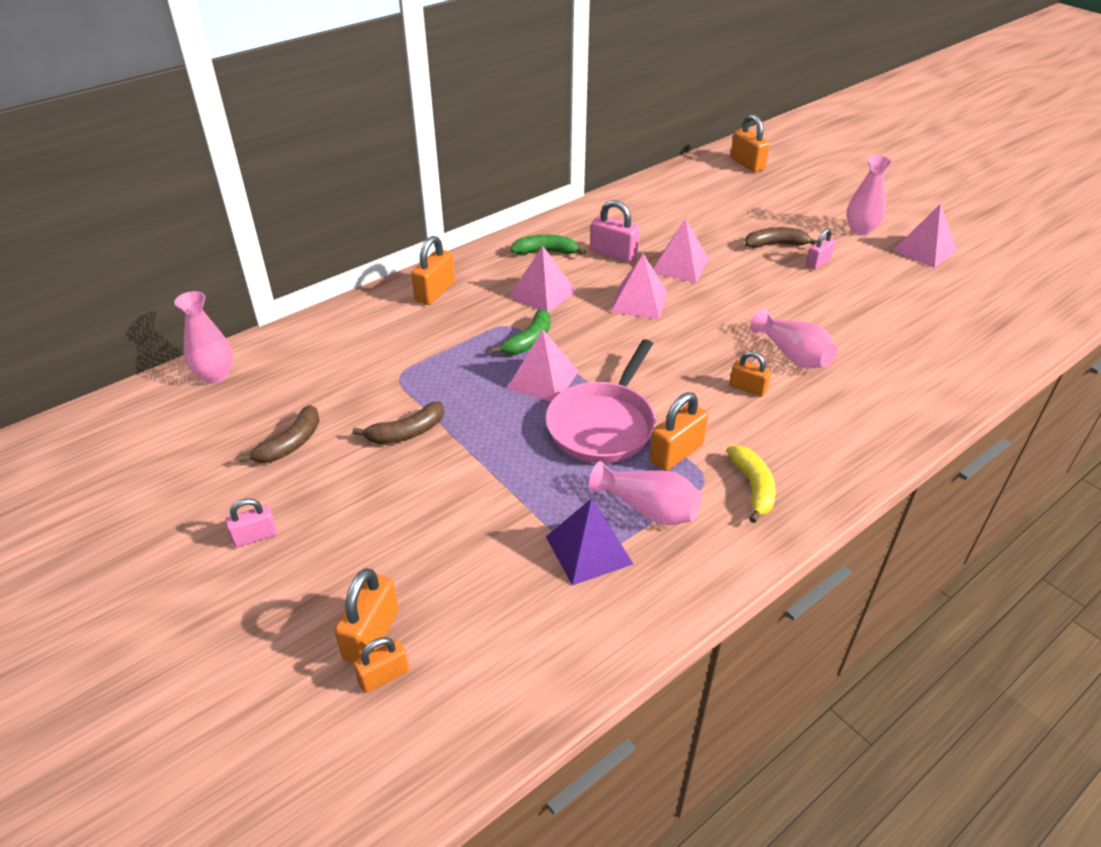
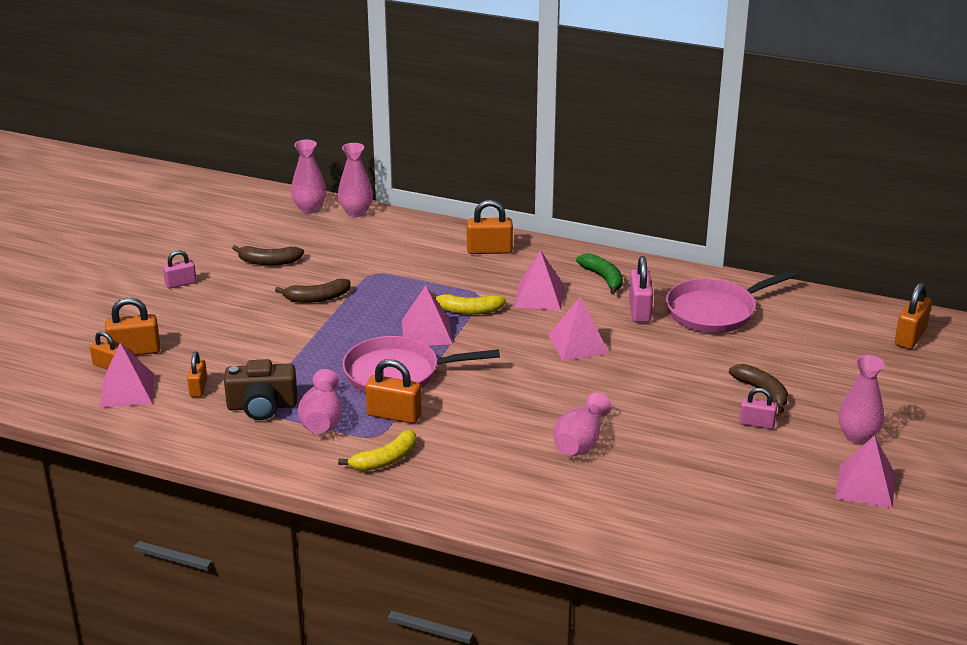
camera: 60 degrees right, 10 degrees down
(255, 536) = (181, 283): pink padlock -> pink padlock turned 60 degrees counterclockwise
(264, 346) = (356, 212): none -> pink vase
(406, 432) = (317, 298): brown banana -> brown banana turned 45 degrees counterclockwise
(528, 341) = (468, 310): green banana -> yellow banana
(589, 550) = (262, 406): purple pyramid -> brown camera
(646, 222) = (715, 311): none -> pink pan
(679, 265) = (659, 349): pink pyramid -> pink pyramid (127, 391)
(747, 388) = (508, 429): orange padlock -> orange padlock (198, 388)

